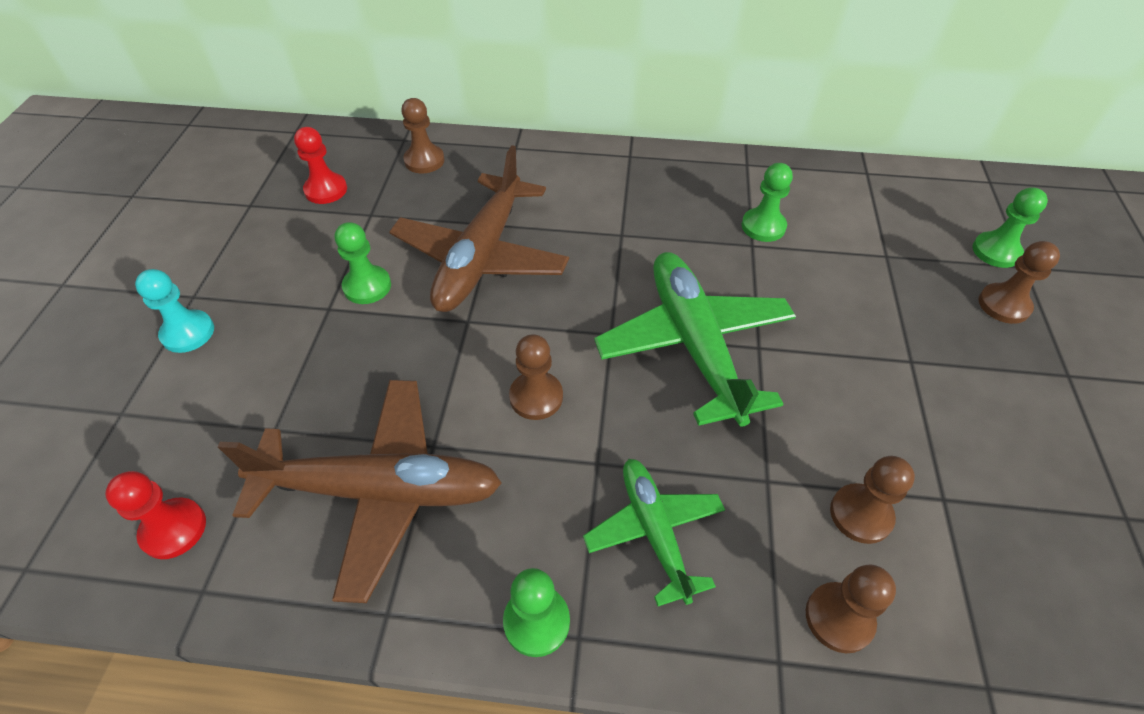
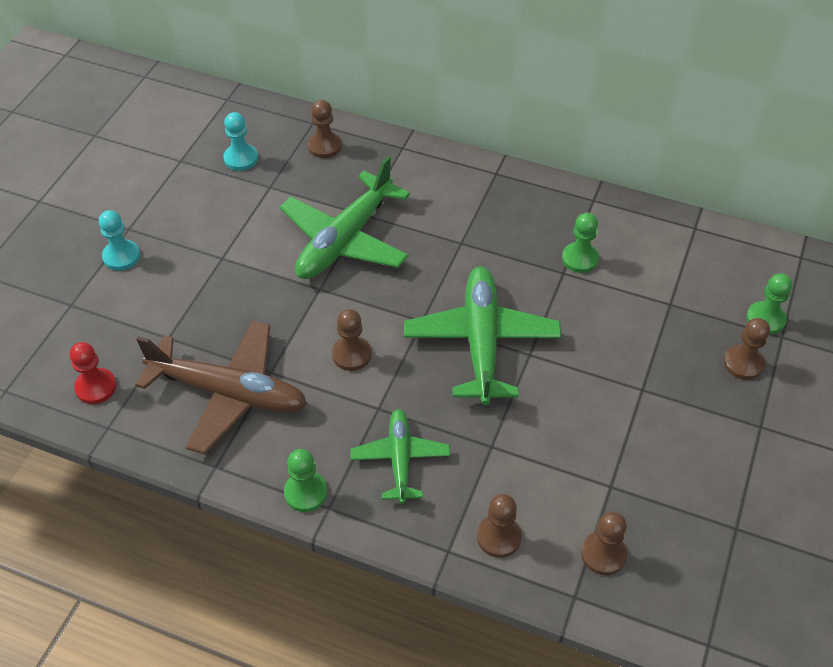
camera: 15 degrees right, 0 degrees up
(326, 190) = (241, 158): red pawn -> turquoise pawn
(367, 286) = (254, 246): green pawn -> none
(481, 257) = (345, 240): brown plane -> green plane
(860, 514) = (546, 482): brown pawn -> brown pawn (603, 554)

